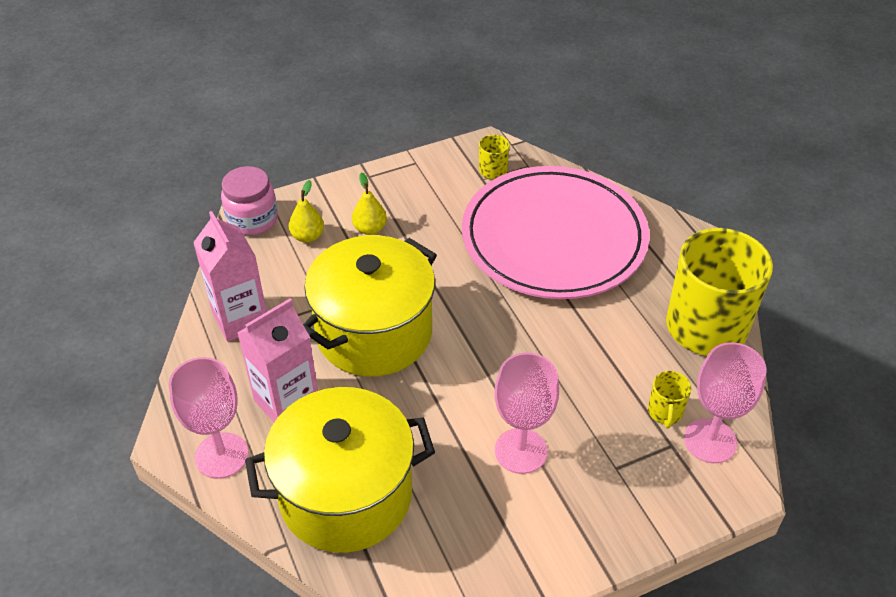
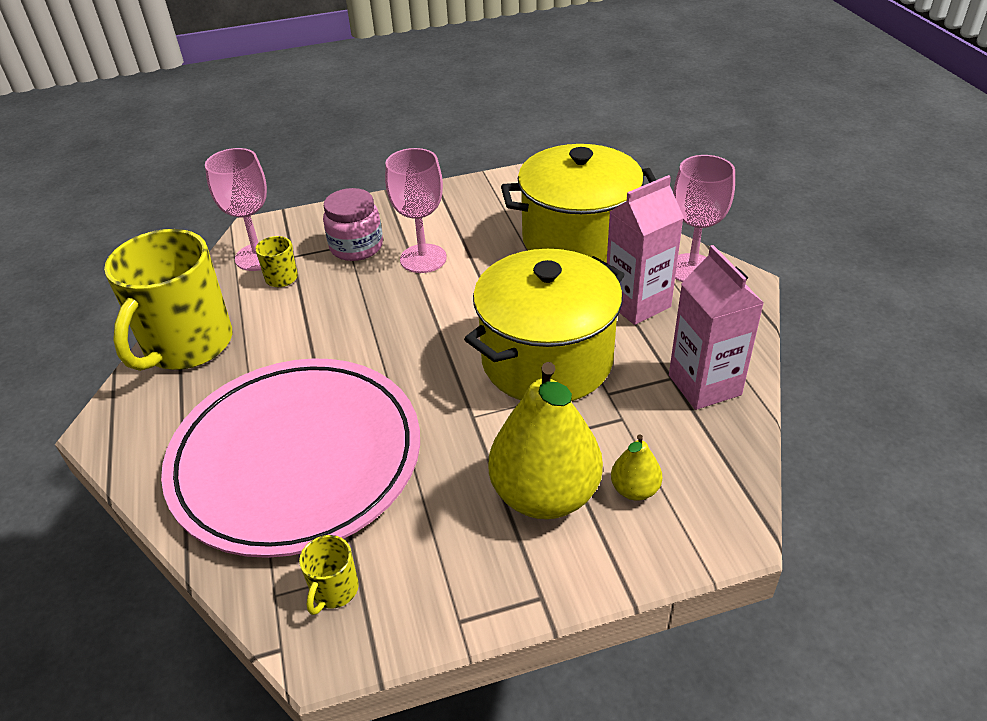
camera: 170 degrees left, 5 degrees down
(252, 219) = (722, 526): pink jar -> pink jar (356, 247)
(370, 229) = (545, 495): yellow pear -> yellow pear, size x2.20

